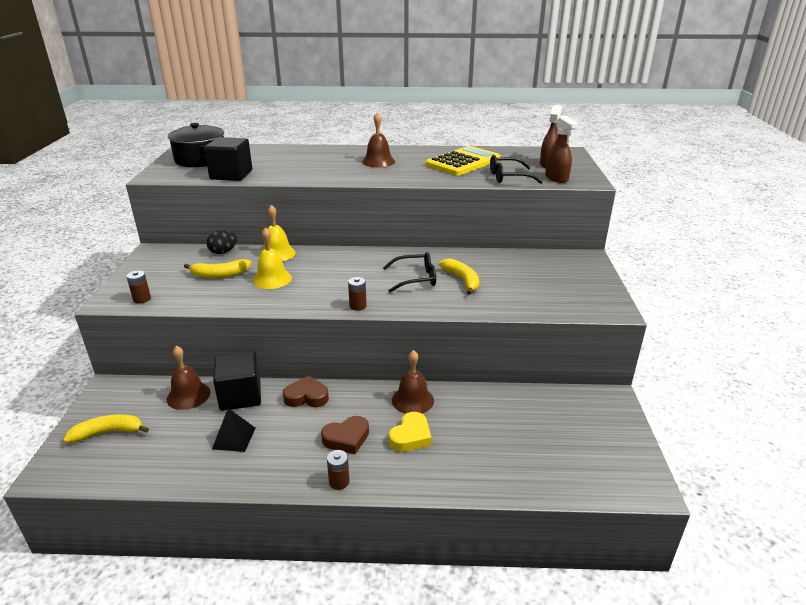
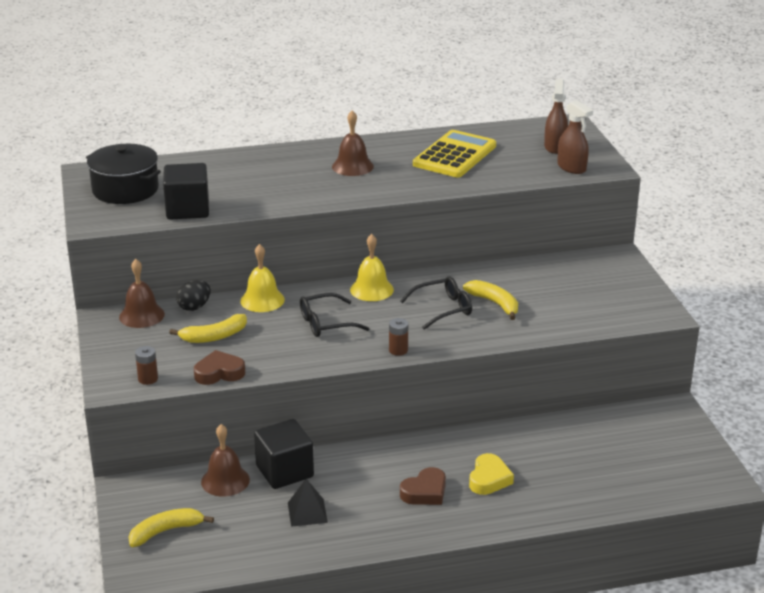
camera: 15 degrees left, 0 degrees up
(272, 279) = (280, 333): yellow bell -> yellow bell (371, 289)
(306, 397) = (358, 460): brown heart -> brown heart (219, 373)
(339, 482) = (440, 531): brown battery -> none
(412, 400) = (473, 444): brown bell -> brown bell (141, 315)
(508, 177) = (518, 173): black glasses -> black glasses (326, 323)

